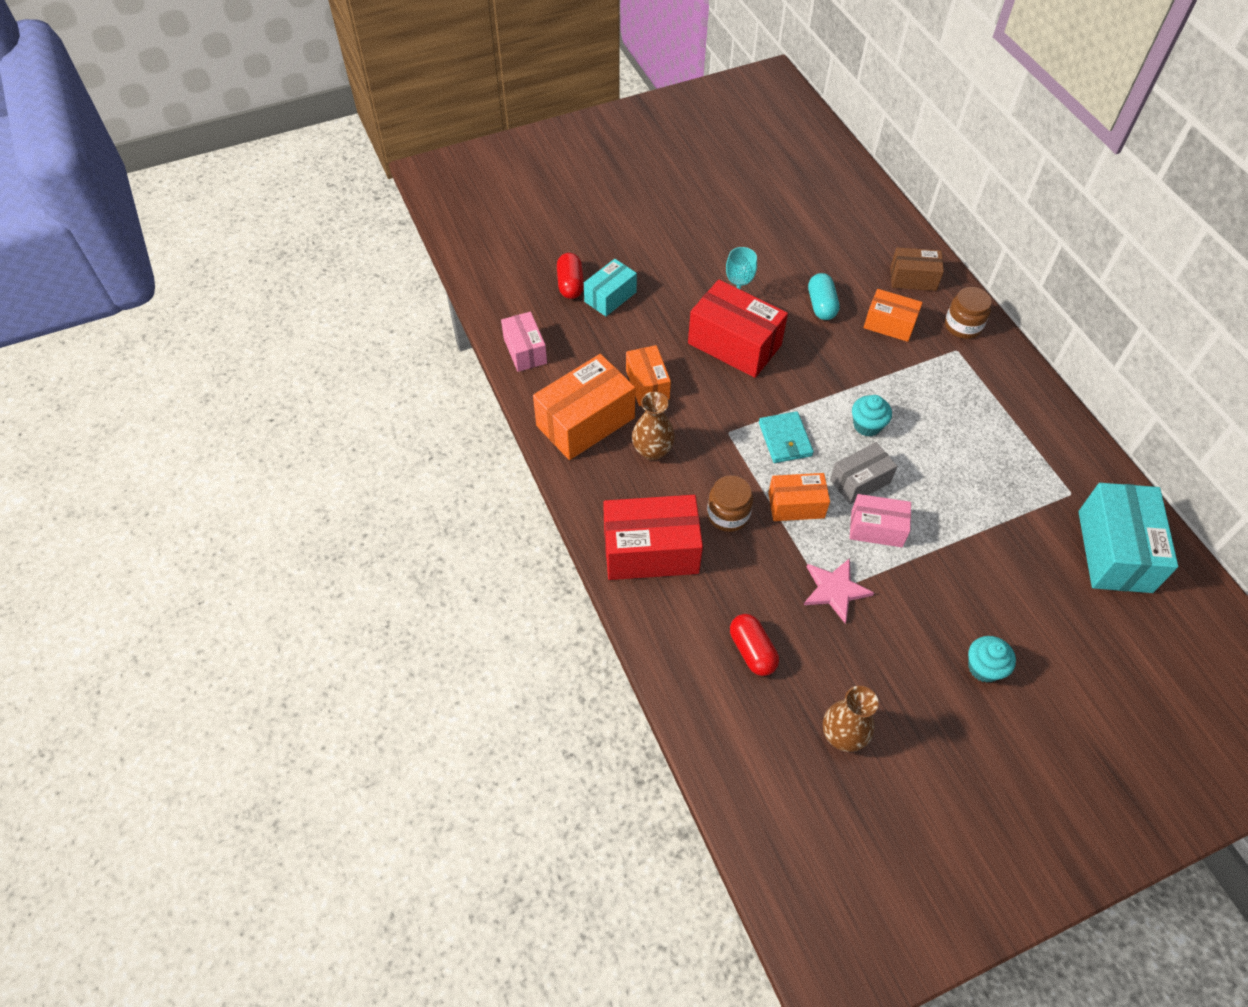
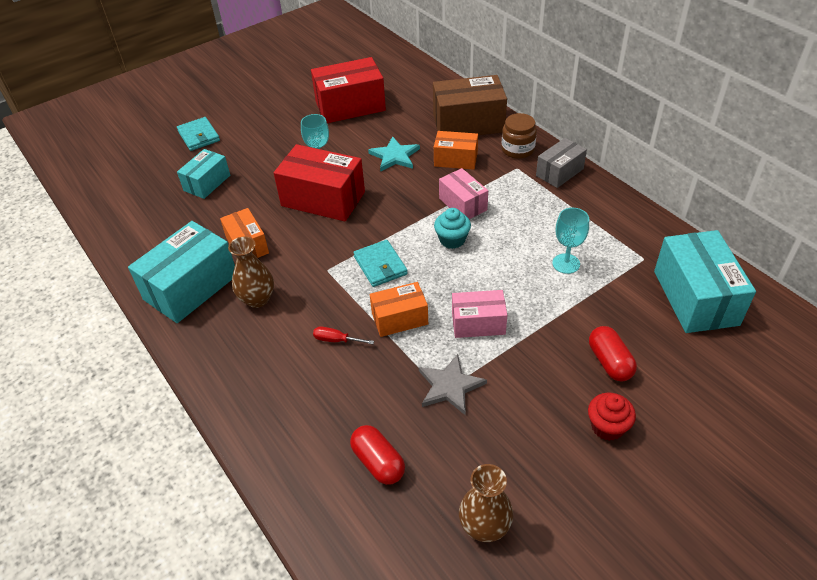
camera: 10 degrees left, 10 degrees down
(525, 351) = (130, 239): pink box -> pink box (462, 204)
(570, 284) = (170, 180): red capsule -> red capsule (609, 362)
(585, 422) = (191, 287): orange box -> turquoise box
(605, 232) = (199, 136): none -> turquoise wallet
(651, 551) = (264, 388): red box -> red box (350, 106)
(728, 514) = (336, 340): brown jar -> red screwdriver
(821, 305) = (395, 156): turquoise capsule -> turquoise star
(835, 590) = (450, 386): pink star -> grey star
(860, 481) = (455, 286): grey box -> grey box (559, 172)
(913, 279) = (468, 123): brown box -> brown box, size x1.69
(984, 481) = (566, 263): none -> turquoise goblet
(984, 667) = (607, 427): turquoise cupcake -> red cupcake

